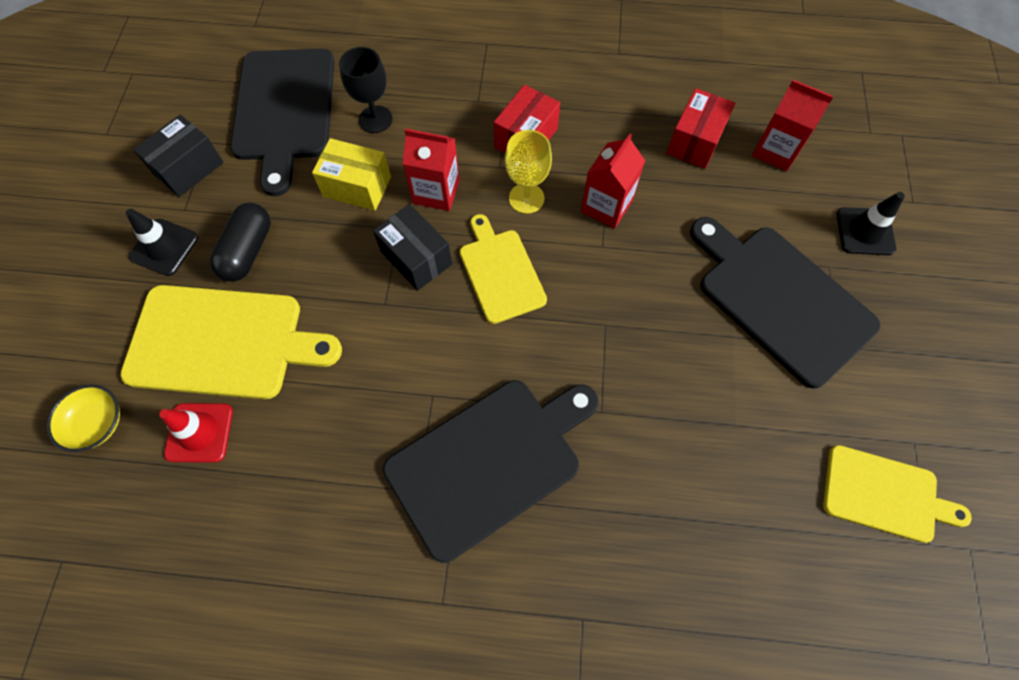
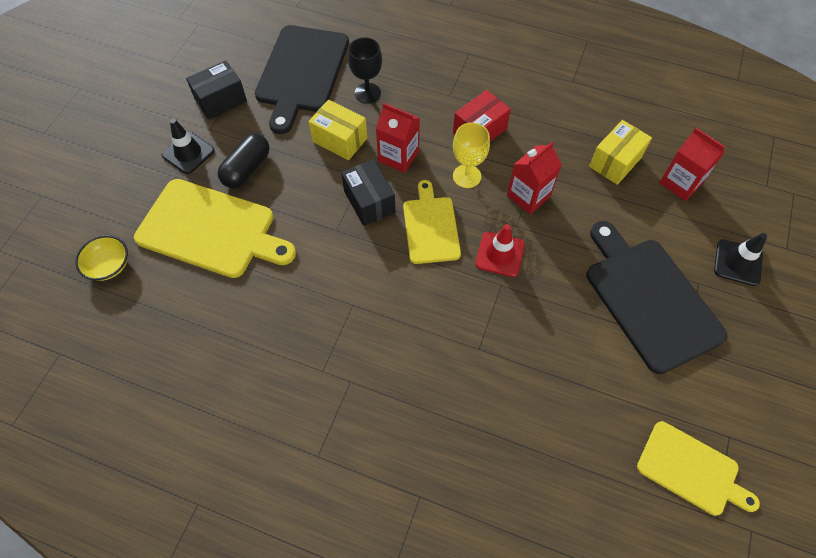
camera: 15 degrees right, 5 degrees down
(199, 432) = (177, 289): red traffic cone -> red traffic cone (500, 254)
(489, 462) = (382, 364): black cutting board -> none
(695, 141) = (615, 162): red box -> yellow box

